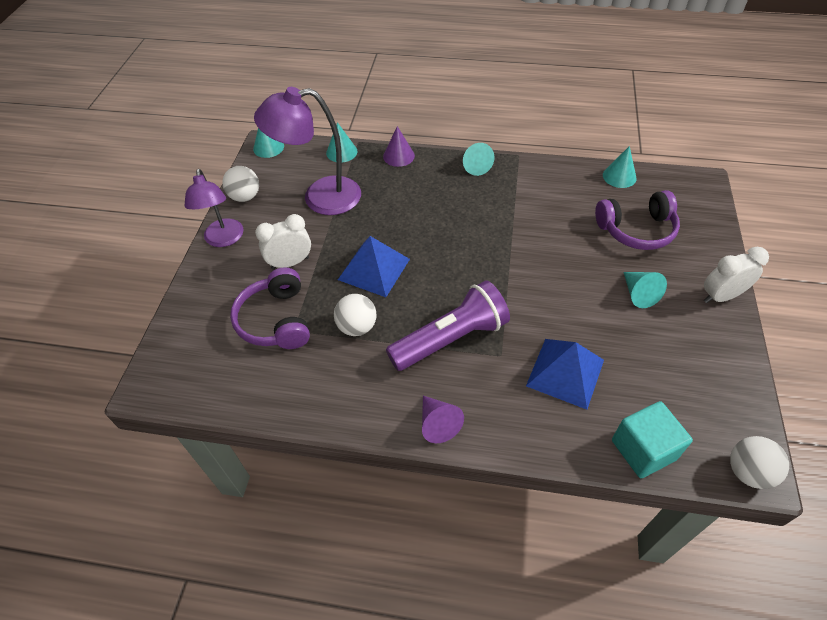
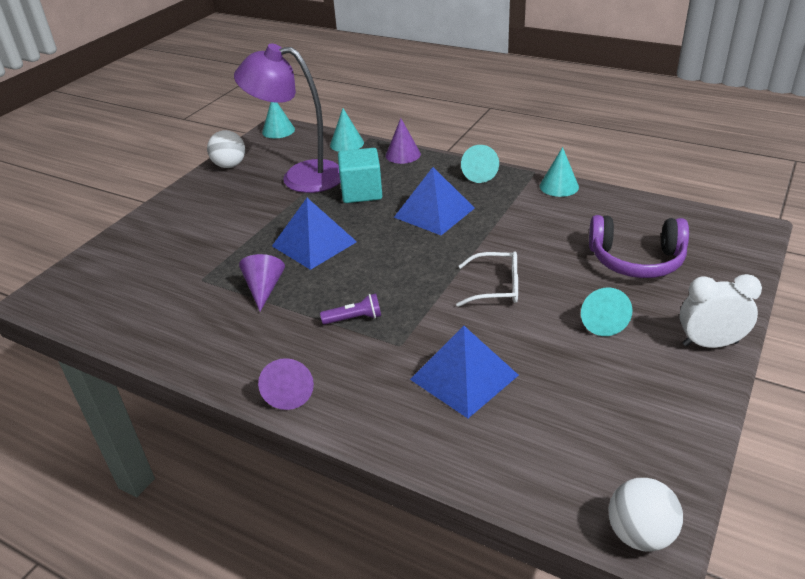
camera: 20 degrees right, 15 degrees down
(224, 239) = (187, 195): purple lamp -> none
(276, 320) = (189, 268): purple headphones -> none
(290, 263) = (235, 224): white clock -> none
(357, 327) = (264, 289): white ball -> purple cone
(450, 338) = (354, 318): purple flashlight -> purple flashlight, size x0.42
(458, 214) = (434, 212): none -> blue pyramid
(545, 280) = (495, 287): none -> white glasses
(619, 176) = (644, 208): turquoise cone -> turquoise cone (559, 186)
(643, 449) = (513, 475): turquoise cube -> turquoise cube (361, 192)

